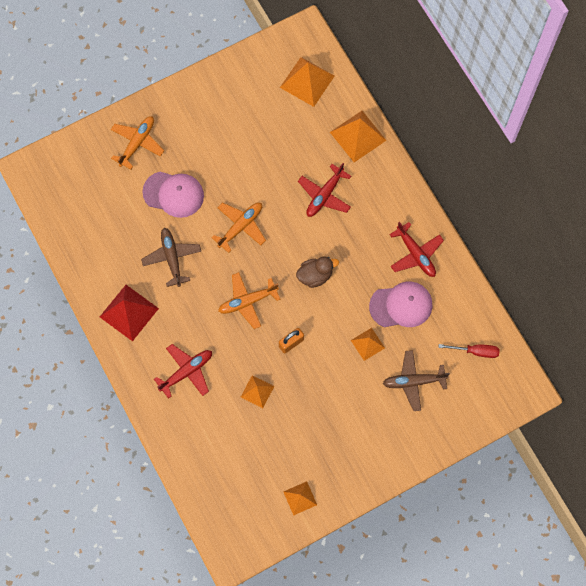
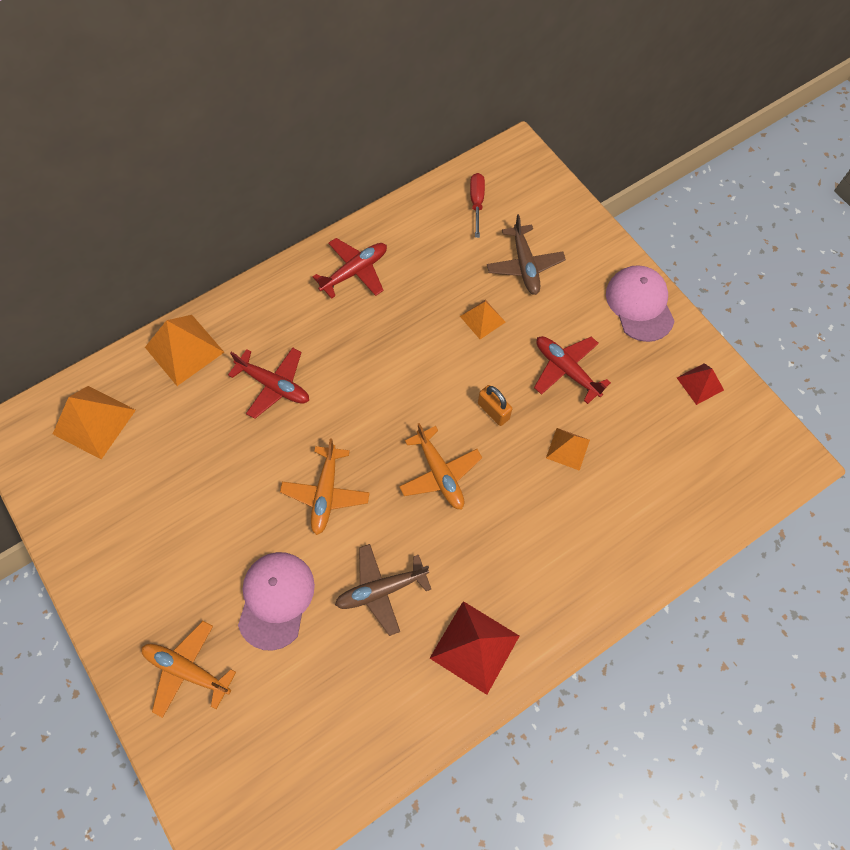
camera: 95 degrees left, 5 degrees down
(187, 372) = (554, 548): red plane -> red plane (566, 369)
(241, 226) = (326, 493): orange plane -> orange plane turned 120 degrees counterclockwise
(300, 498) = (700, 383): orange pyramid -> red pyramid
(315, 275) = (393, 388): brown duck -> none
(401, 305) = (426, 284): pink cap -> pink cap (639, 304)

